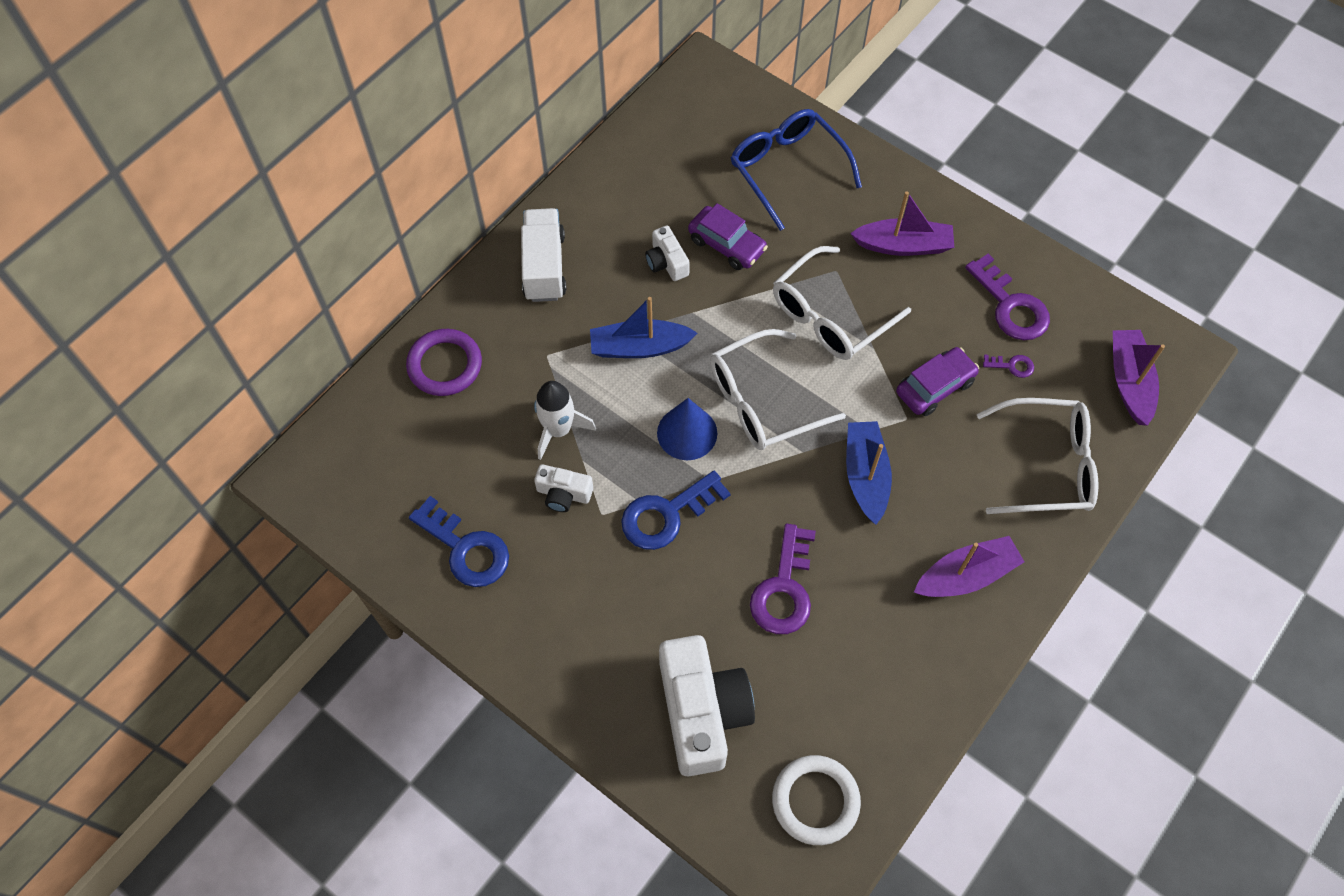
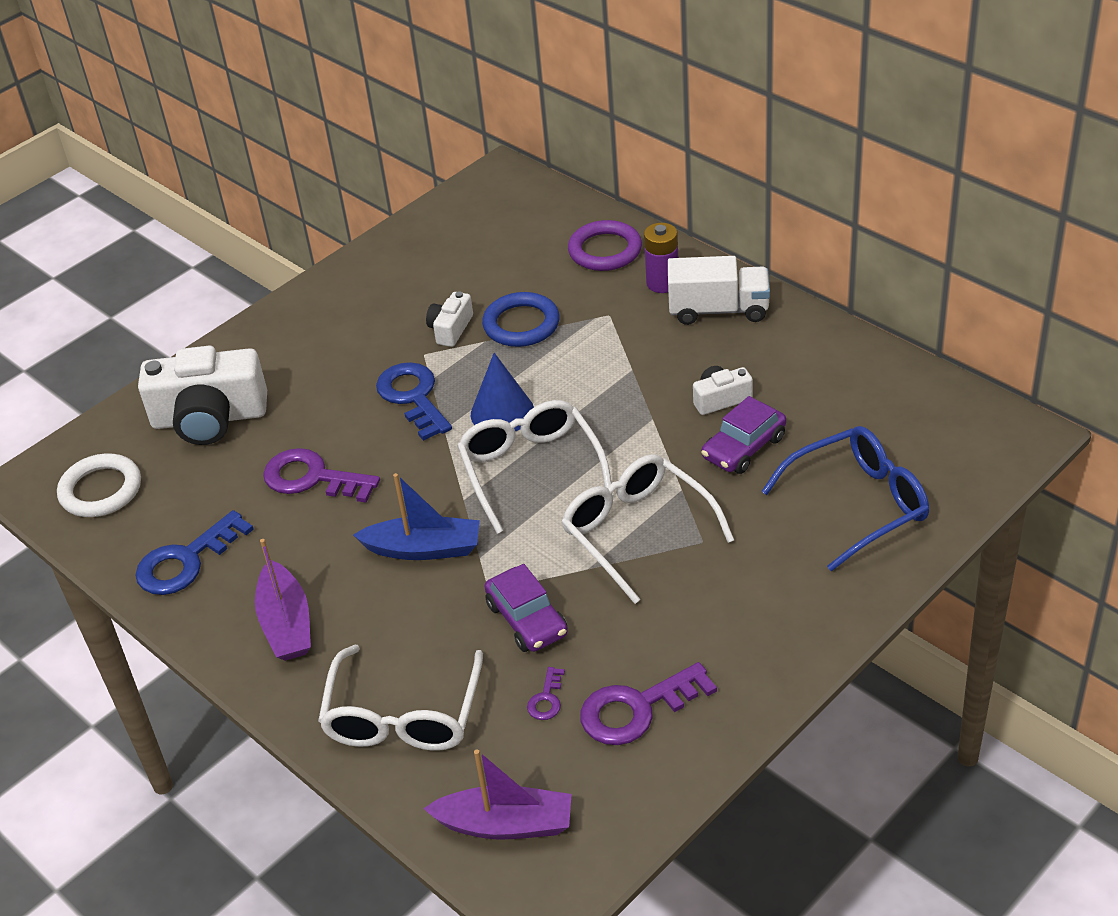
camera: 100 degrees right, 20 degrees down
(466, 548) = (409, 272): blue key -> blue key (186, 561)
(501, 313) = (662, 283): none -> purple battery
(558, 430) = (521, 324): white rocket -> blue ring
(639, 347) = (611, 378): blue boat -> none
(903, 245) = (738, 608): purple boat -> none

